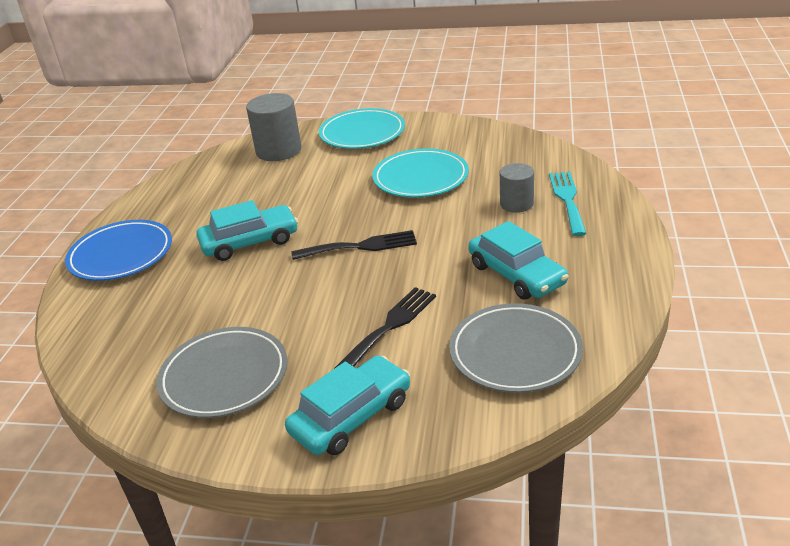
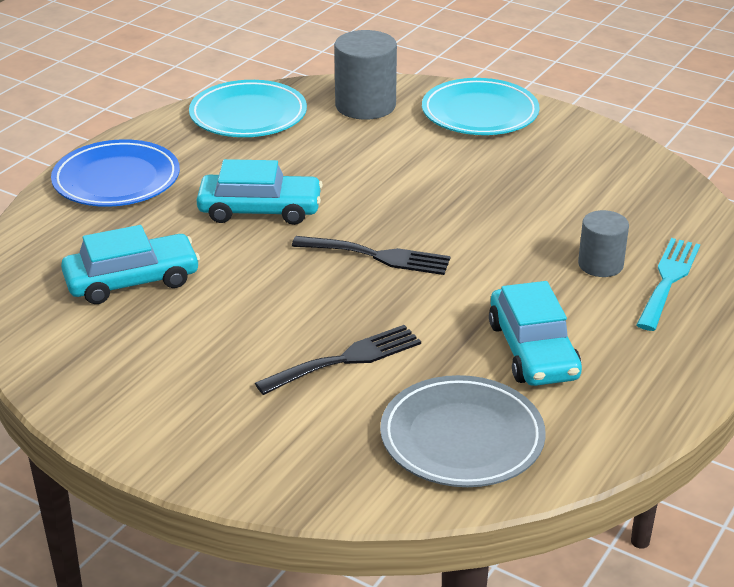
camera: 20 degrees right, 0 degrees up
(224, 376) = (140, 351): grey plate -> none
(351, 416) = (239, 440): turquoise car -> turquoise car (132, 280)
(420, 178) = (508, 194): turquoise plate -> turquoise plate (248, 115)

